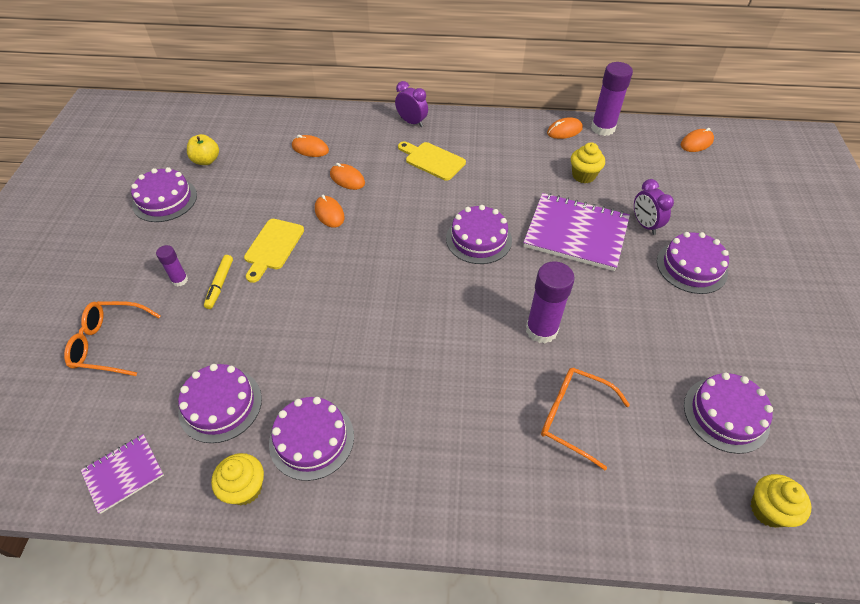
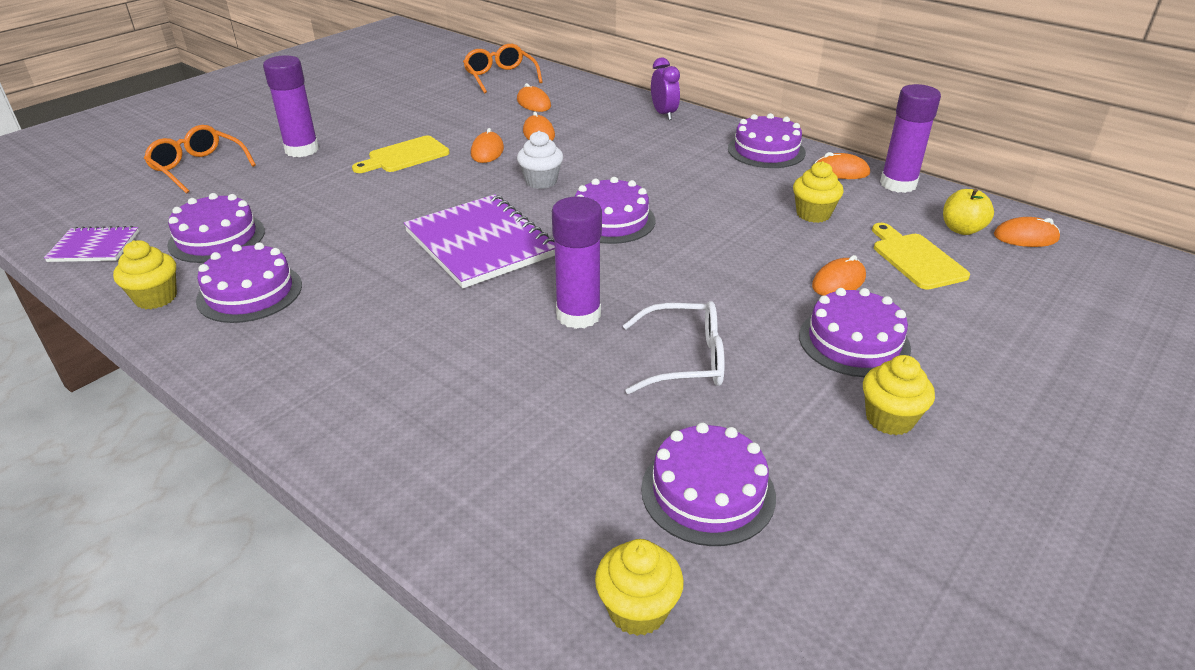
camera: 35 degrees right, 15 degrees down
(165, 200) = (363, 98): purple cake -> purple cake (766, 150)
(180, 280) = (302, 150): purple glue stick -> purple glue stick, size x1.88
(206, 160) = (431, 84): yellow apple -> yellow apple (961, 229)
(220, 284) = (327, 164): yellow marker -> none
(398, 225) = (541, 181): none -> white cupcake
(432, 160) = (646, 147): yellow cutting board -> yellow cutting board (915, 259)
(574, 417) = (512, 399): orange glasses -> orange glasses (500, 77)
(576, 233) = (734, 256): purple notebook -> purple notebook (481, 243)
(629, 330) = (684, 360): none -> white glasses
(645, 225) = (838, 282): purple clock -> orange mouse
(753, 312) = (889, 419): none -> yellow cupcake

